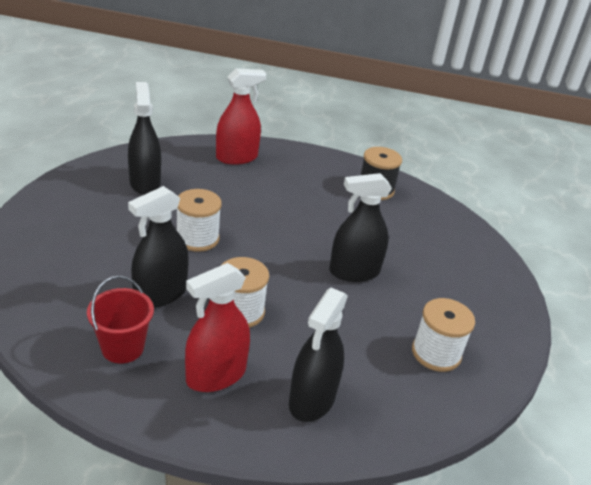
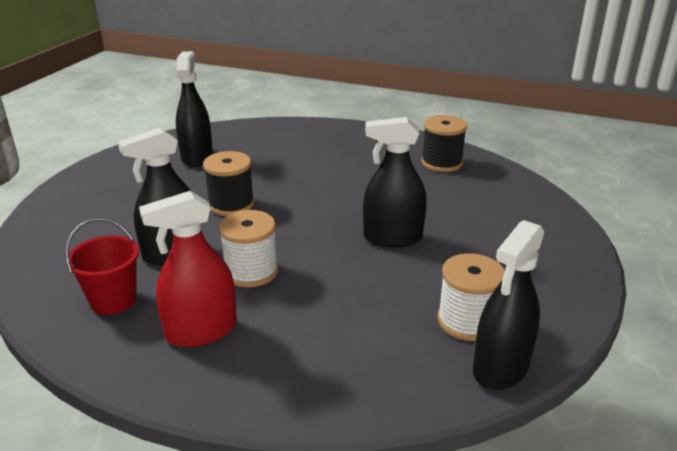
camera: 15 degrees right, 5 degrees down
(197, 238) = (231, 204): white spool -> black spool
(236, 157) = (299, 135): red spray bottle -> none
(312, 399) = (301, 361): black spray bottle -> black spray bottle (501, 367)

